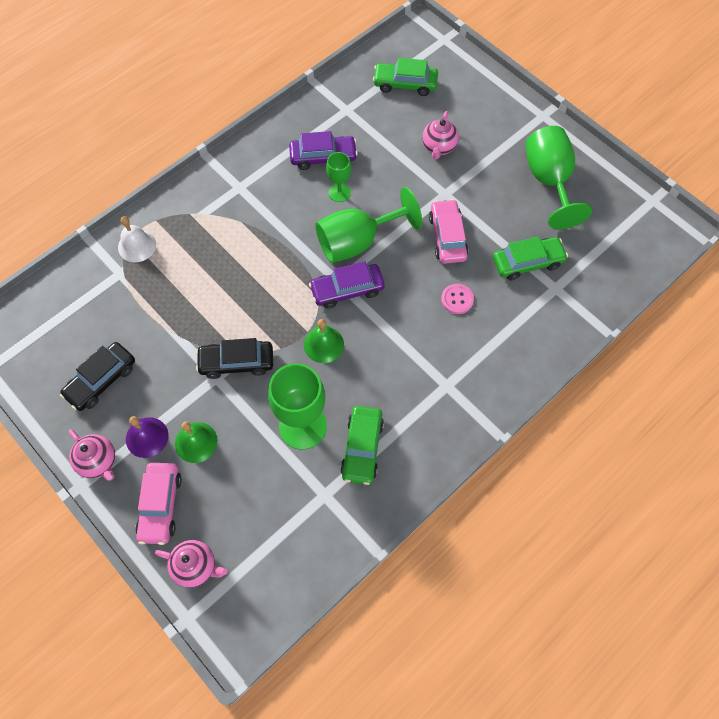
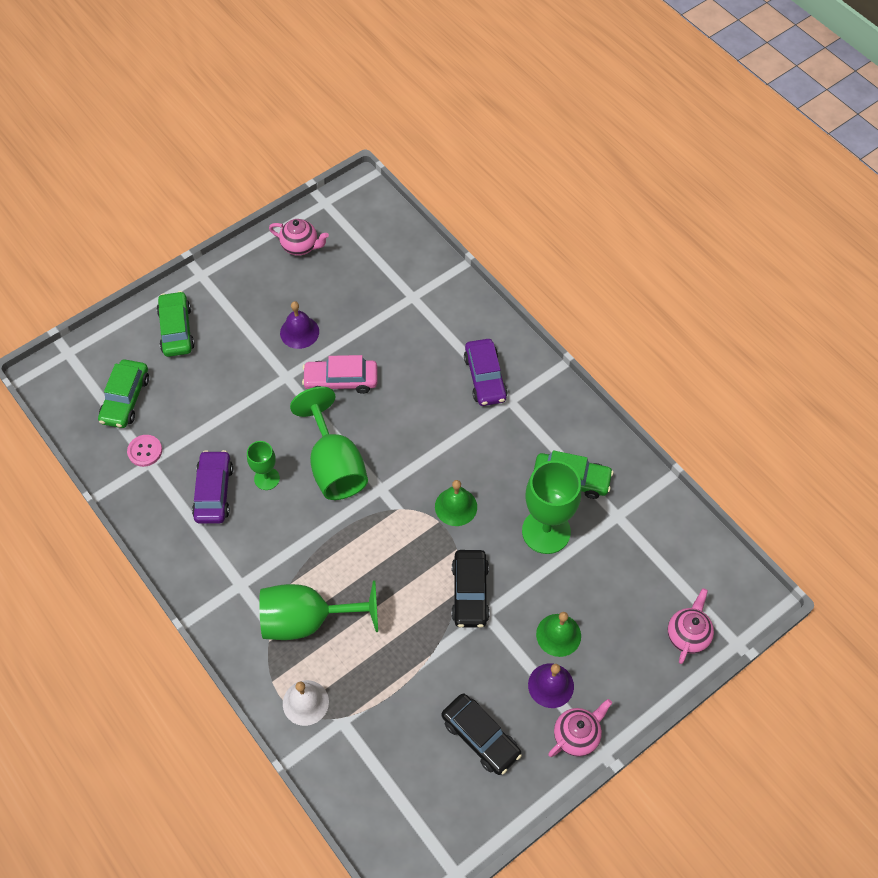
camera: 85 degrees left, 5 degrees down
(160, 505) = (626, 670): pink car -> none
(347, 290) = (393, 480): purple car -> purple car (485, 378)
(439, 147) = (223, 375): pink teapot -> pink teapot (300, 246)
(457, 299) = (416, 381): pink button -> pink button (145, 451)
(495, 198) = (299, 332): none -> purple bell
(527, 262) = (381, 315): green car -> green car (176, 330)
(549, 181) = (286, 282): green goblet -> green goblet (307, 620)

